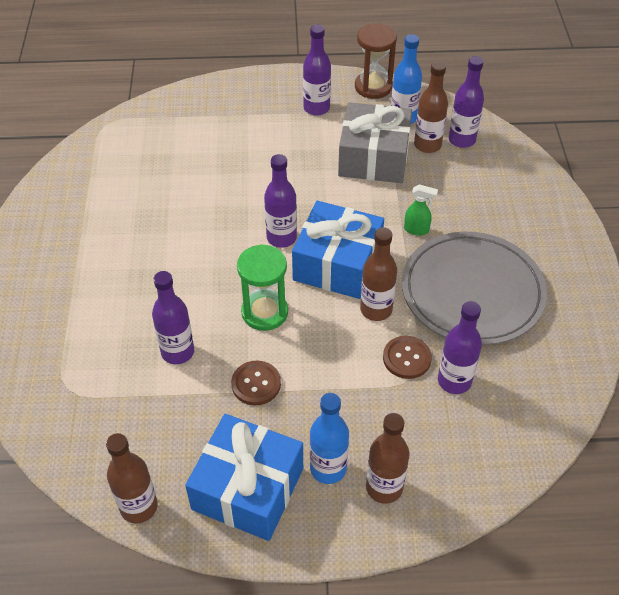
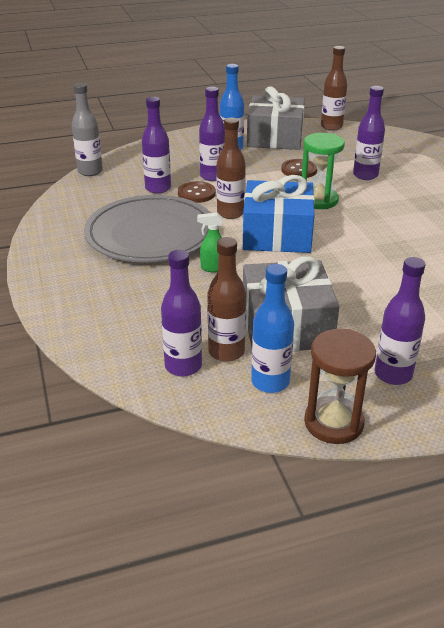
camera: 165 degrees right, 15 degrees down
(248, 488) = (275, 138): blue gift -> grey gift
(281, 238) = (339, 243): purple bottle -> purple bottle (212, 176)
(384, 487) = (194, 147): brown bottle -> none
(546, 447) = (90, 171): none -> grey bottle

